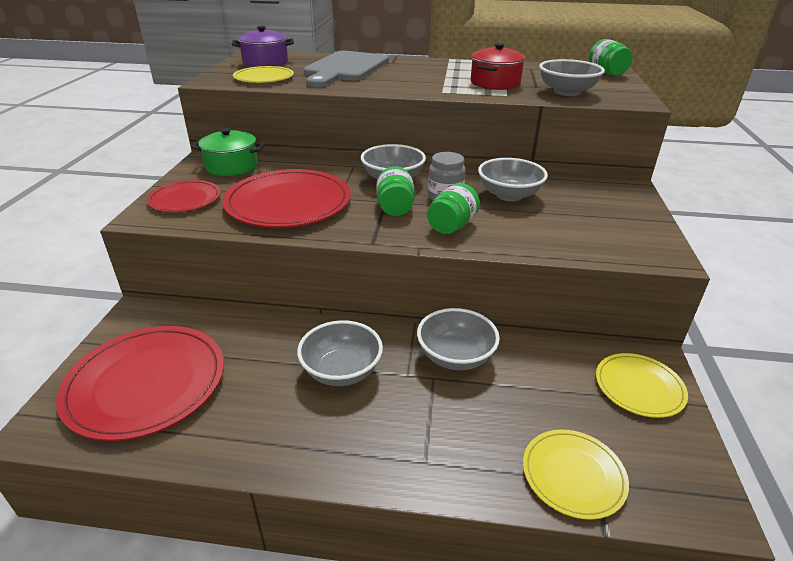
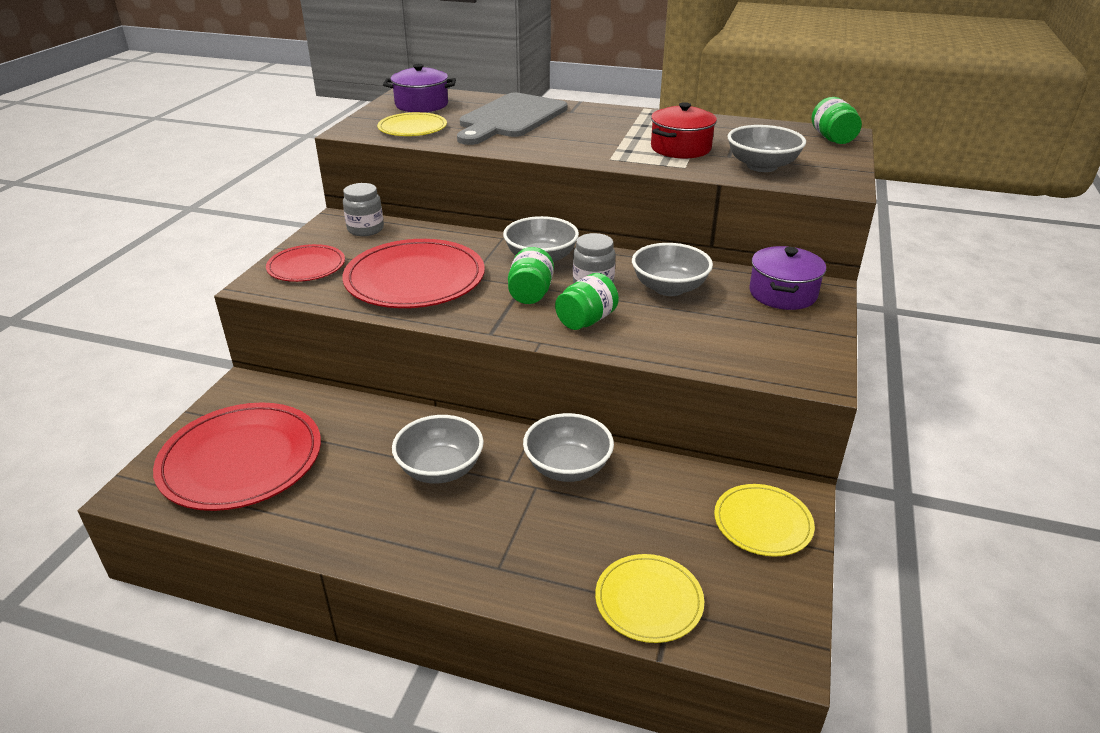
camera: 10 degrees right, 0 degrees up
(232, 166) = (365, 229): green pot -> grey jar
(601, 193) = (782, 294): none -> purple pot

